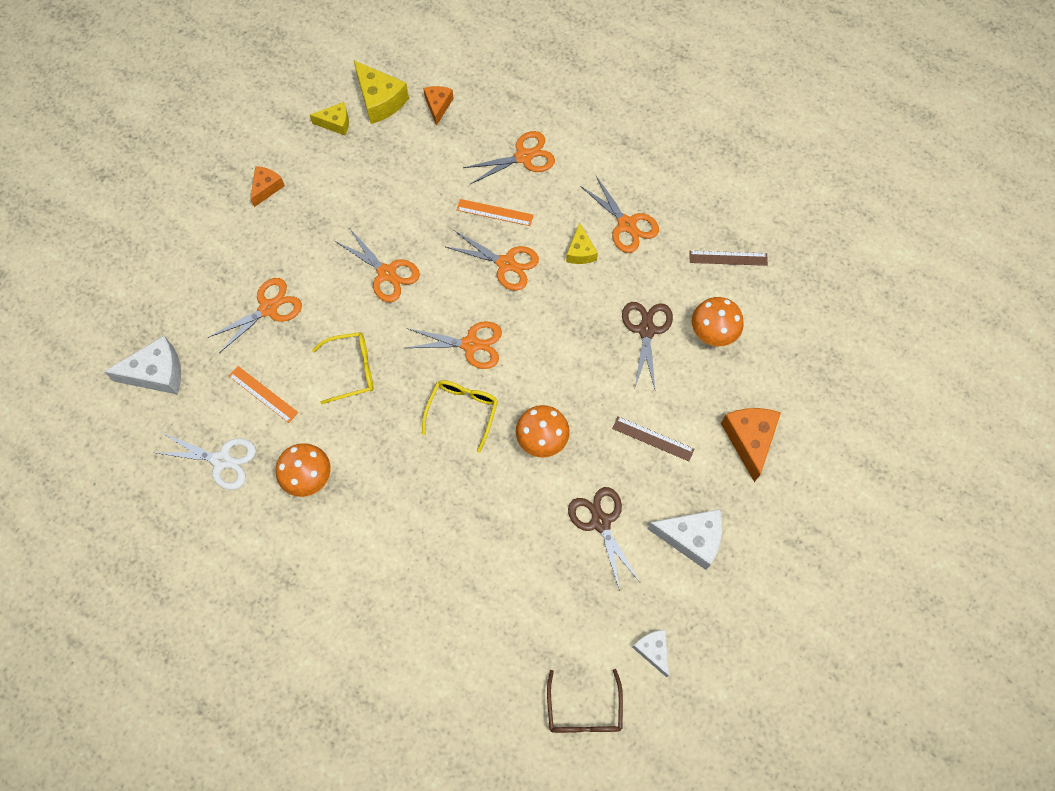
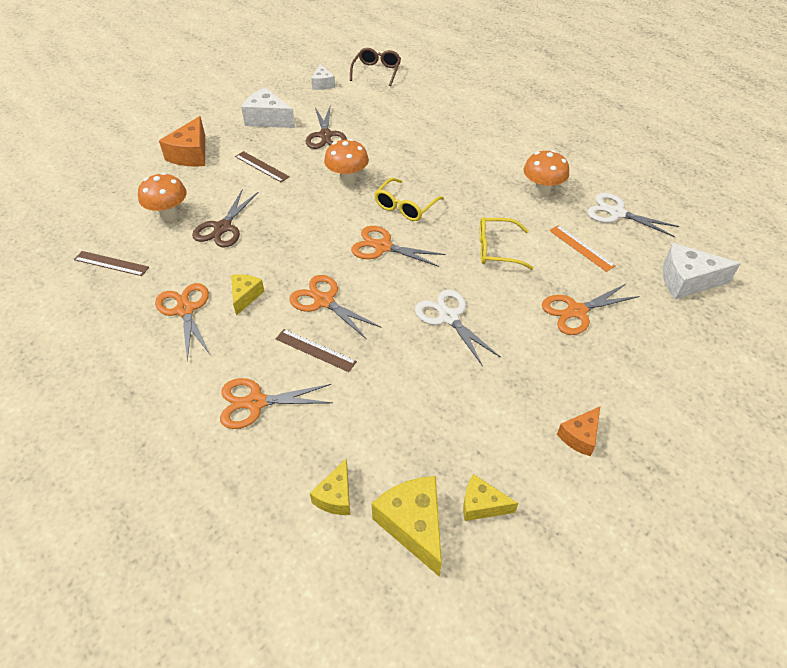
camera: 165 degrees left, 20 degrees down
(387, 273) = (448, 317): orange scissors -> white scissors
(438, 106) = (335, 496): orange cheese -> yellow cheese
(494, 212) = (315, 350): orange ruler -> brown ruler

